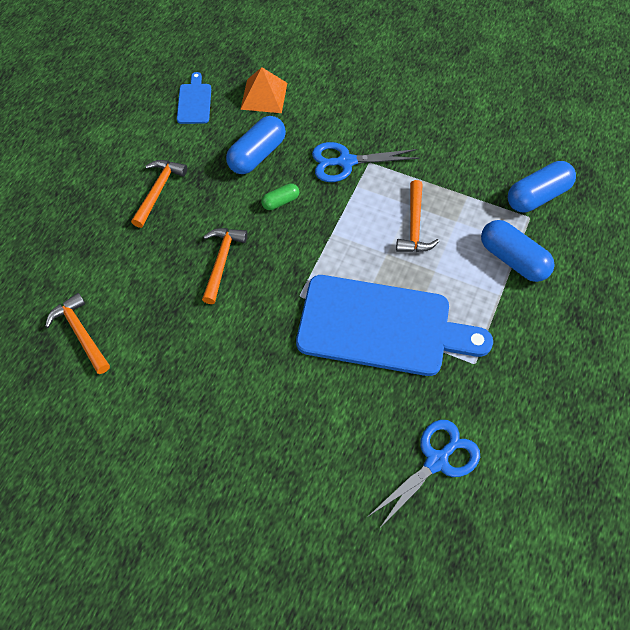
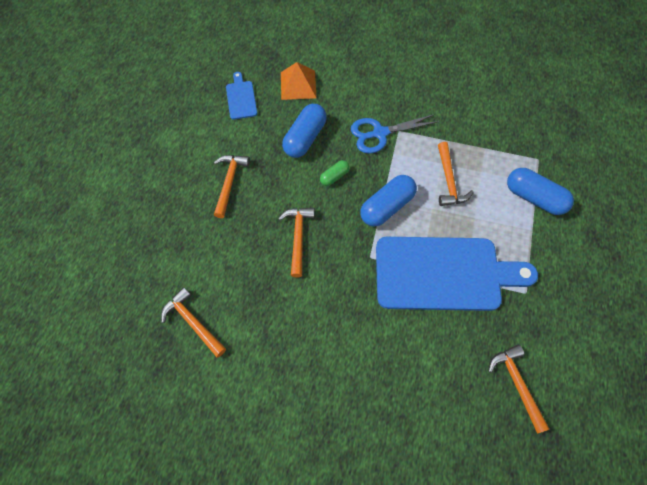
camera: 10 degrees left, 5 degrees up
(437, 461) = (517, 384): blue scissors -> orange hammer
(537, 196) = (540, 140): blue capsule -> blue capsule (387, 207)

